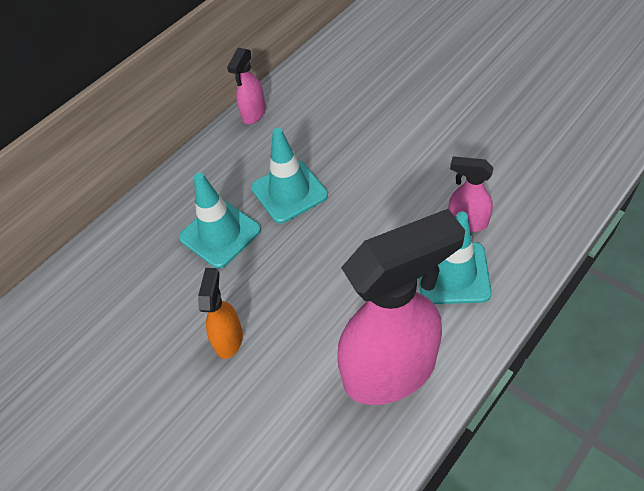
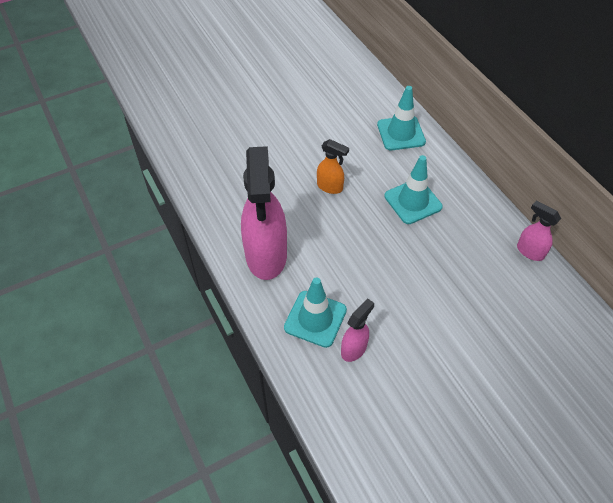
camera: 105 degrees right, 0 degrees up
(289, 192) = (434, 249): turquoise traffic cone -> turquoise traffic cone (401, 133)

